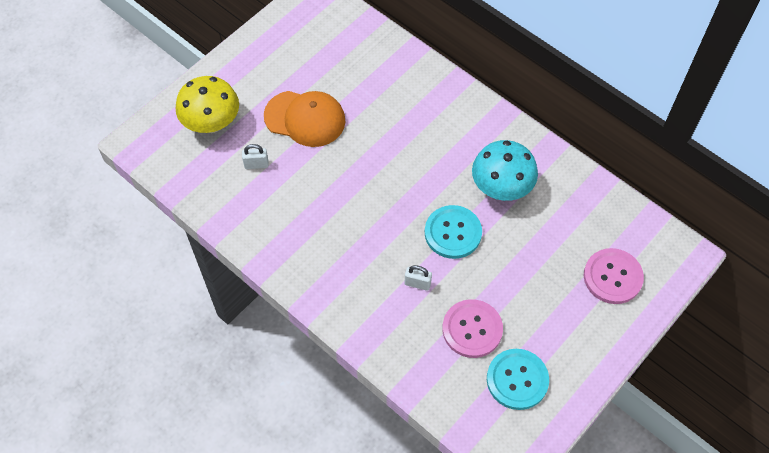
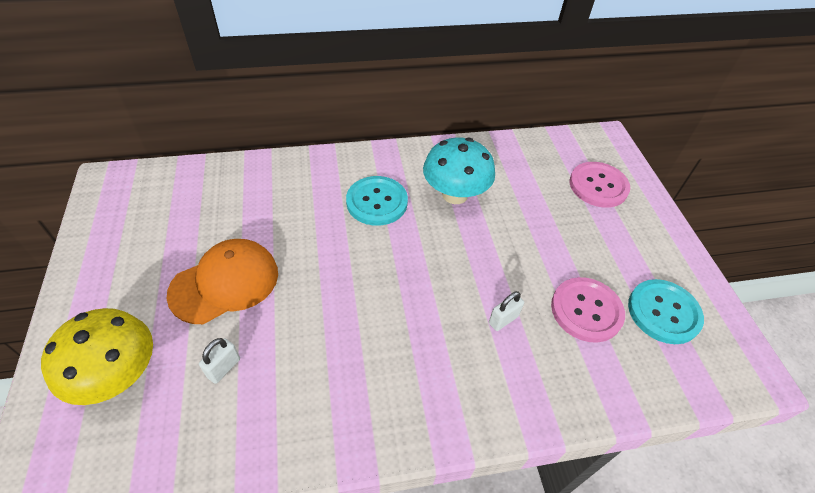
camera: 55 degrees left, 10 degrees down
(453, 233) = (470, 256): turquoise button -> turquoise button (377, 202)

